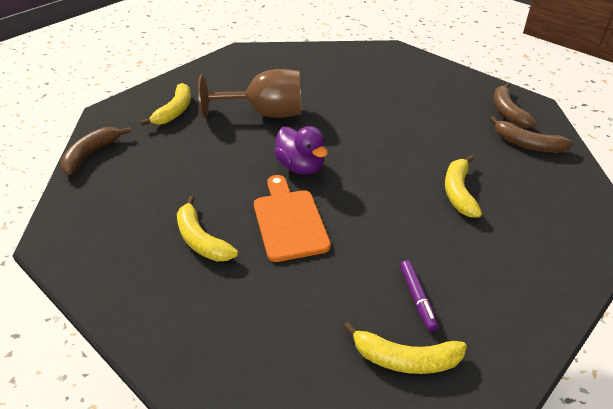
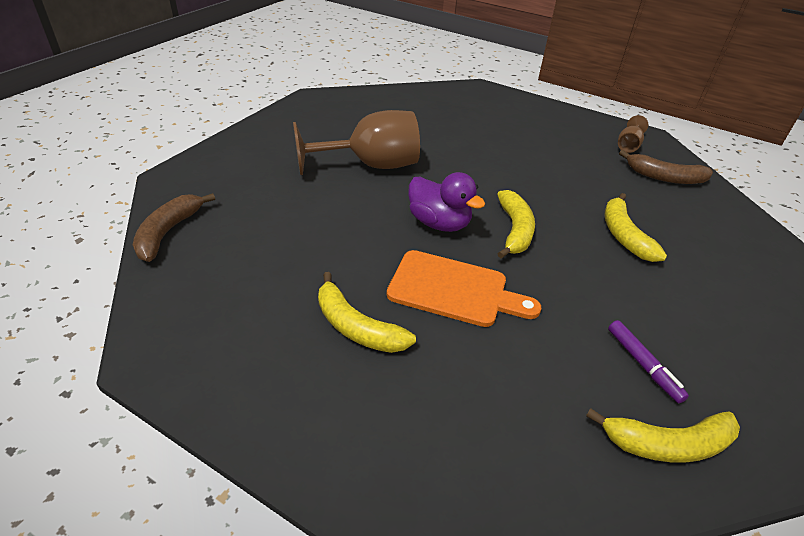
camera: 15 degrees left, 0 degrees up
(175, 111) = (259, 170): yellow banana -> yellow banana (514, 230)
(289, 221) = (454, 290): orange cutting board -> orange cutting board turned 135 degrees clockwise
(507, 112) = (628, 146): brown banana -> brown goblet

